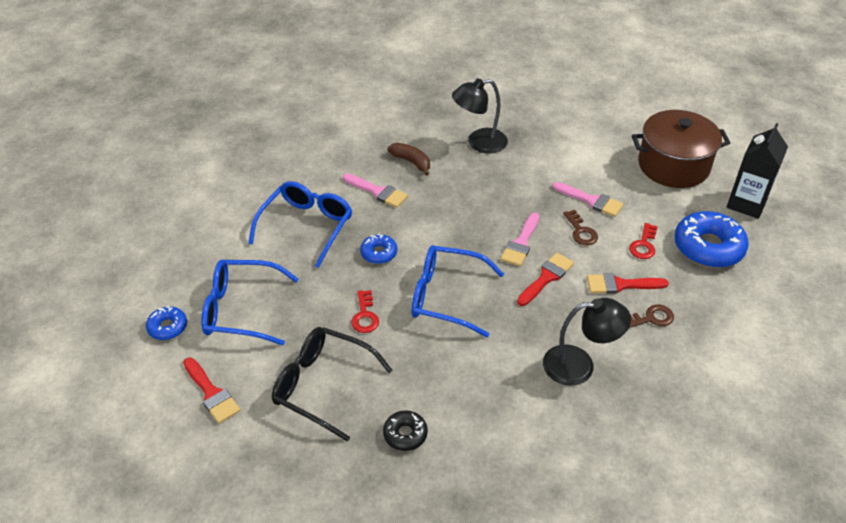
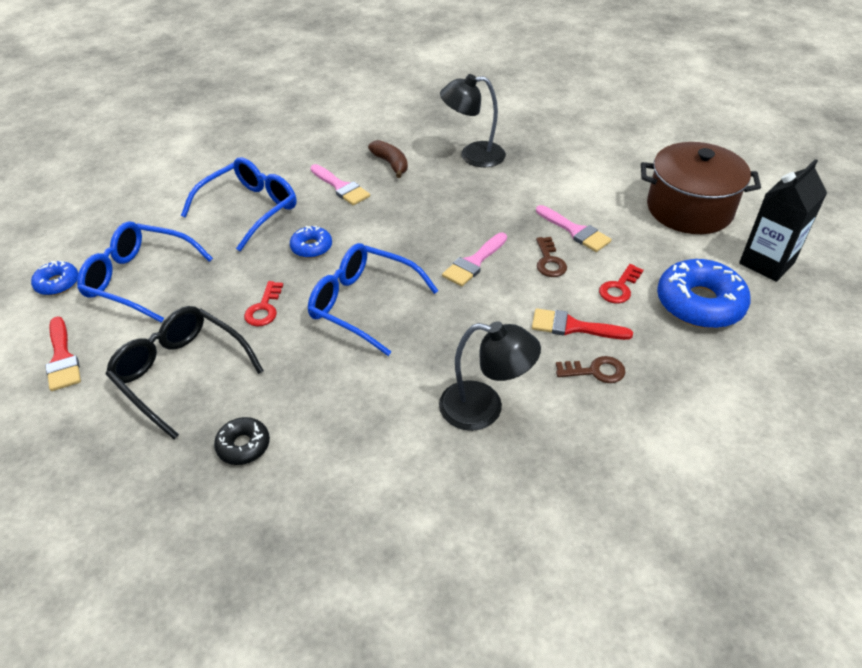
camera: 15 degrees right, 0 degrees up
(546, 277) = (487, 304): red brush -> none

